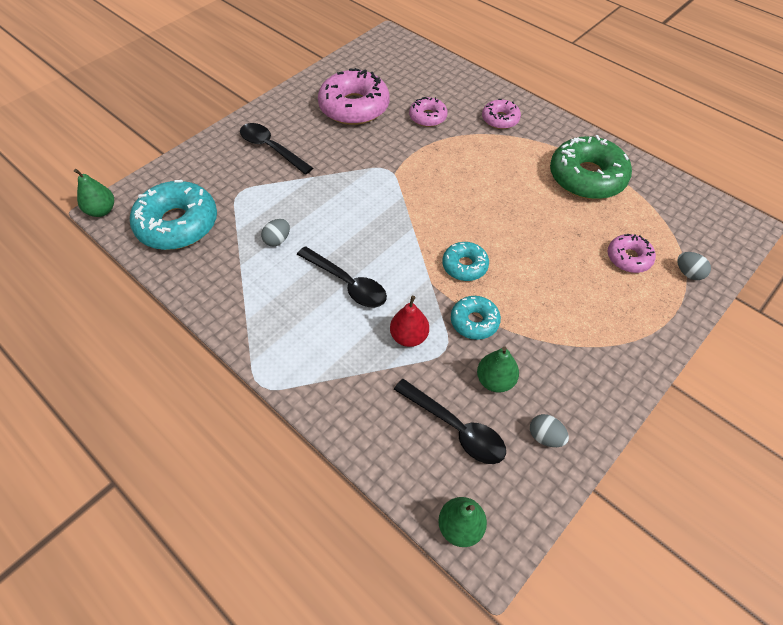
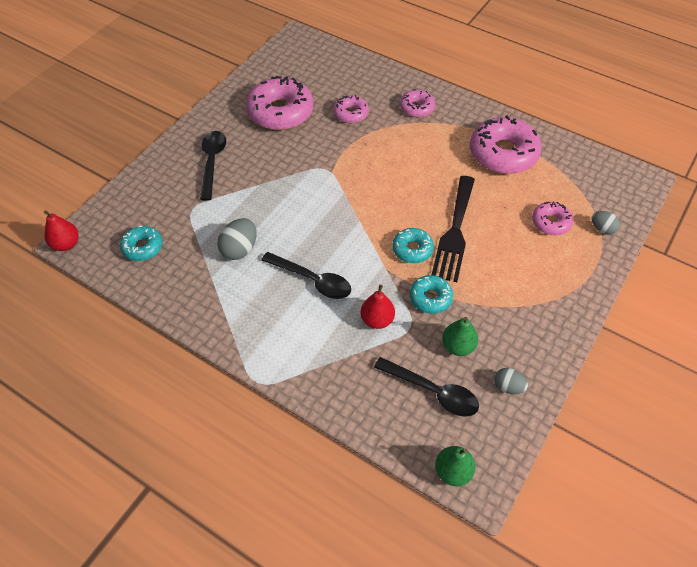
camera: 10 degrees left, 0 degrees up
(102, 211) = (66, 244): green pear -> red pear
(177, 224) = (143, 247): turquoise donut -> turquoise donut, size x0.53
(271, 148) = (212, 162): black spoon -> black spoon turned 60 degrees clockwise
(277, 240) = (240, 249): grey egg -> grey egg, size x1.58
(516, 254) = (454, 232): none -> black fork
(587, 177) = (503, 153): green donut -> pink donut

